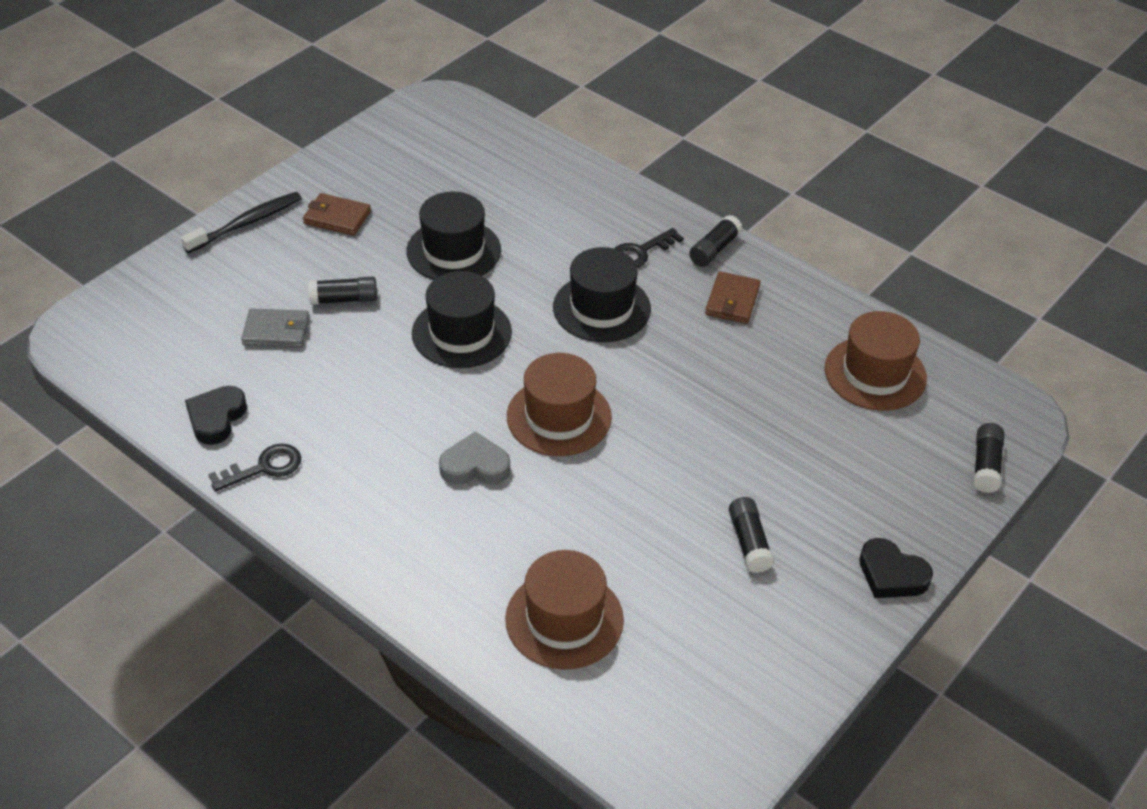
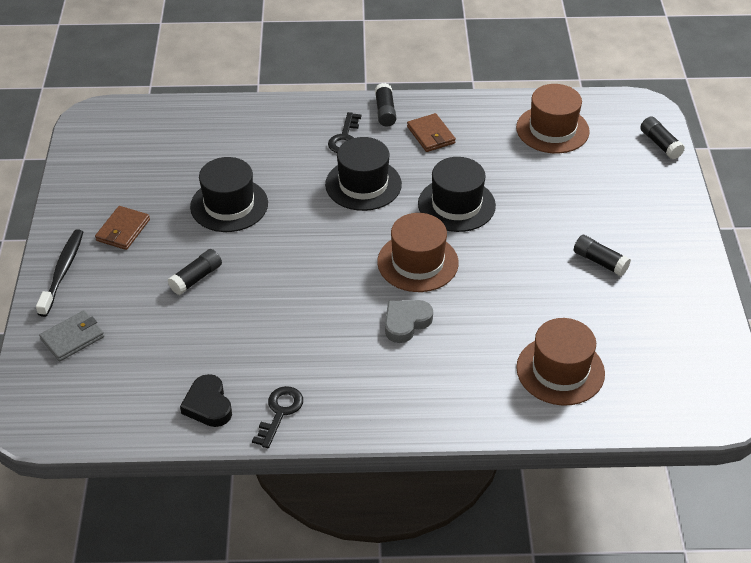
camera: 40 degrees left, 0 degrees up
(276, 331) = (177, 326): grey wallet -> grey wallet (72, 338)
(337, 217) = (123, 230): brown wallet -> brown wallet turned 45 degrees counterclockwise
(461, 333) = (298, 251): black hat -> black hat (456, 205)
(891, 574) = (684, 230): black heart -> none

